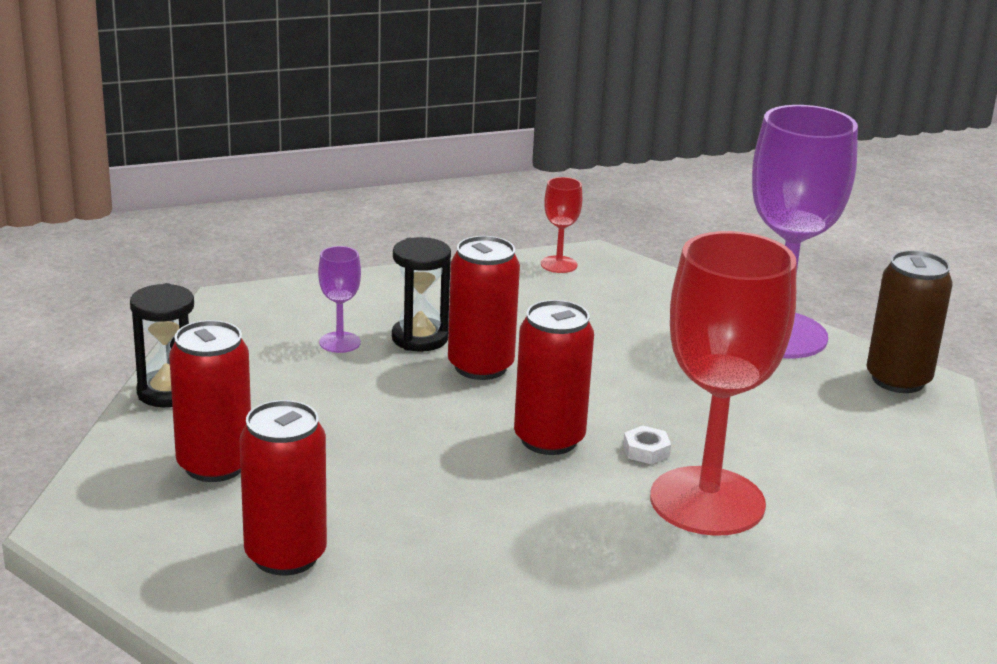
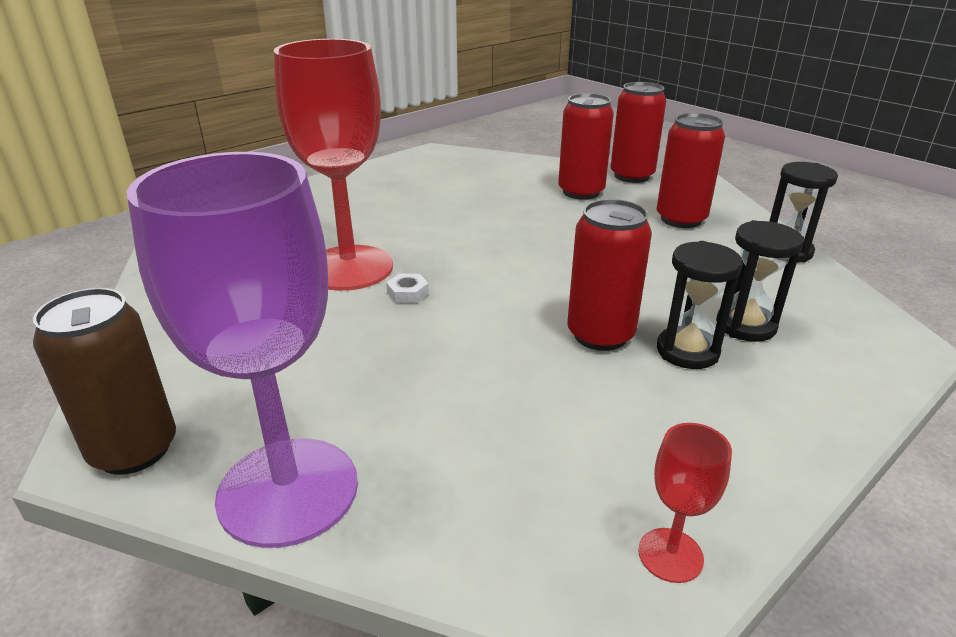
camera: 160 degrees right, 5 degrees up
(340, 342) = (745, 325): purple goblet -> black hourglass
(549, 439) = (488, 284): red can -> red can (632, 176)

